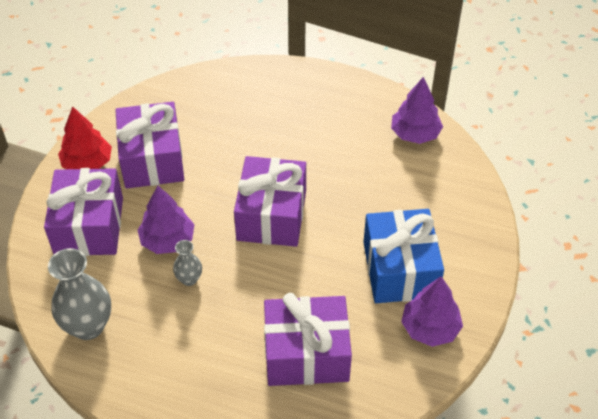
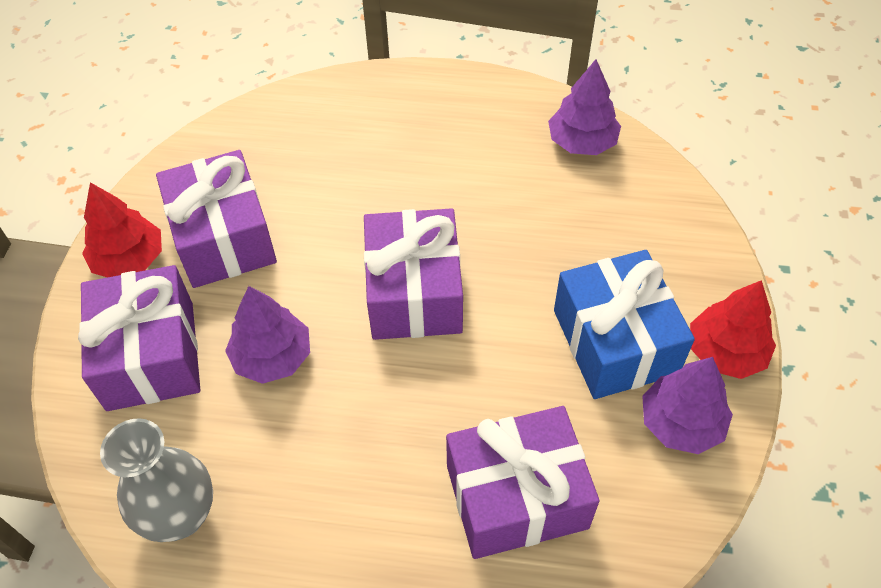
camera: 10 degrees left, 5 degrees up
(189, 279) = (317, 411): grey vase -> none
(474, 289) = (725, 352): none -> red tree

